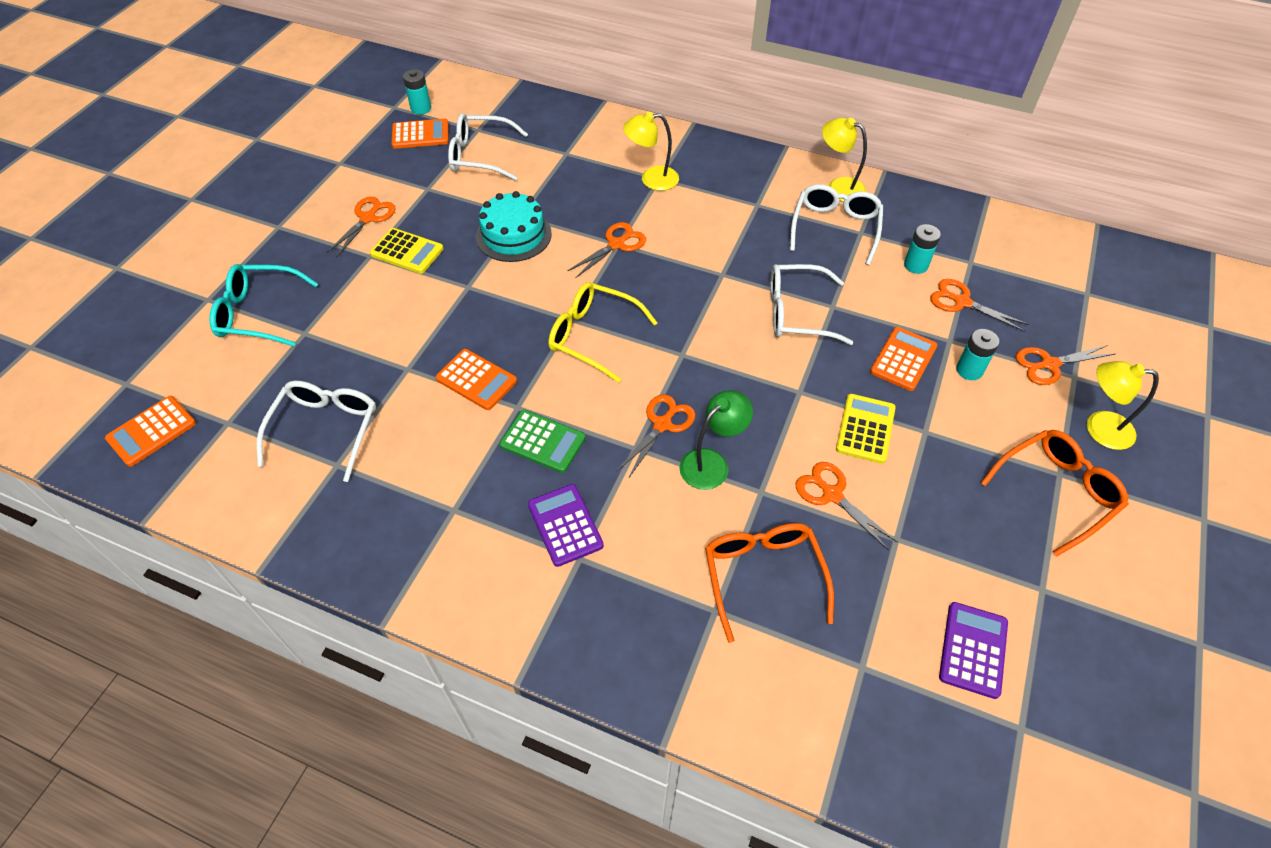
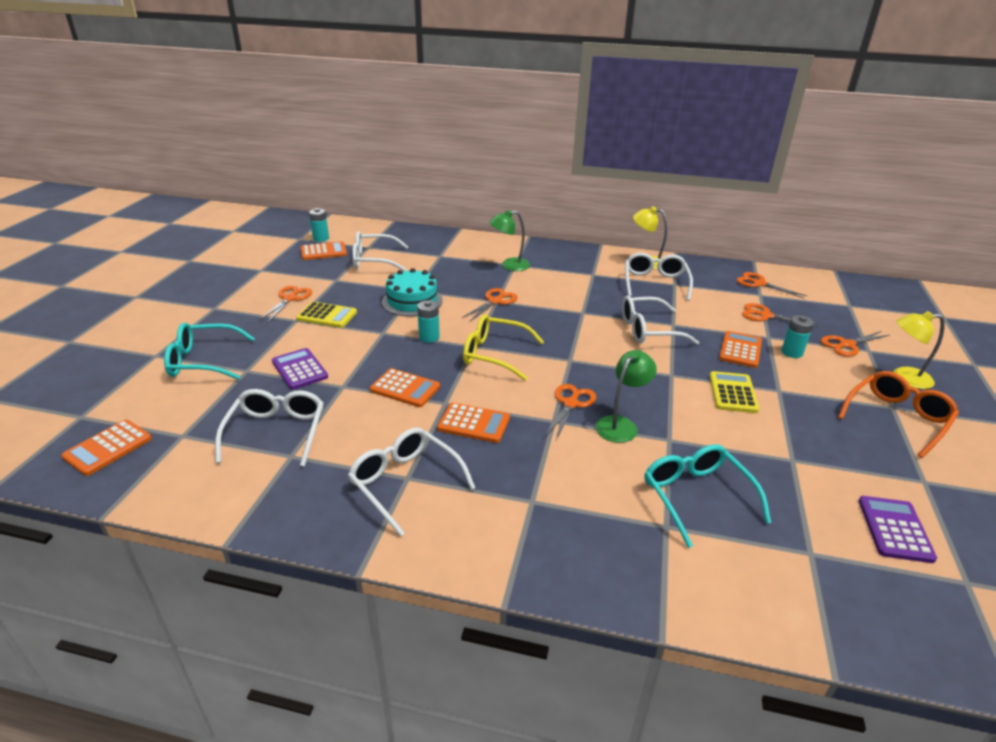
camera: 10 degrees left, 20 degrees down
(450, 518) = (406, 483): none -> white glasses
(543, 441) = (474, 423): green calculator -> orange calculator
(565, 525) = (511, 478): purple calculator -> purple calculator (299, 369)
(651, 179) = (509, 265): yellow lamp -> green lamp
(763, 577) = (697, 497): orange glasses -> turquoise glasses
(832, 494) = (727, 436): orange scissors -> orange scissors (759, 283)
(916, 265) = (722, 298): turquoise battery -> turquoise battery (429, 337)

